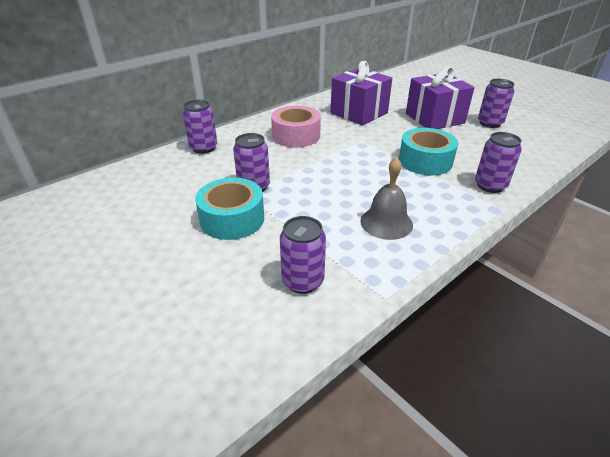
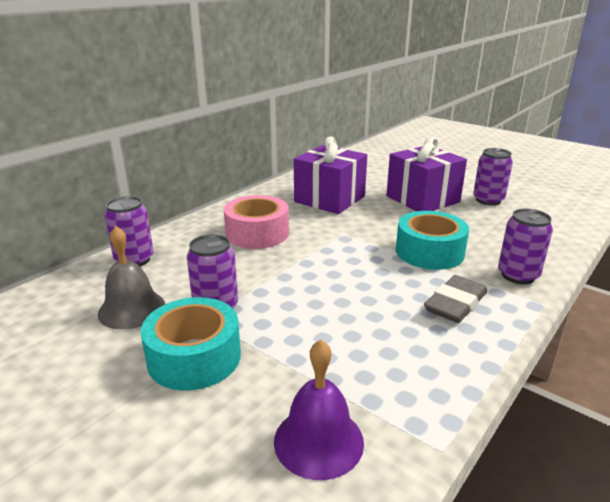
camera: 10 degrees left, 10 degrees down
(303, 281) = (318, 441): purple can -> purple bell
(386, 222) = (408, 338): grey bell -> grey bell (132, 309)
(431, 202) = (455, 304): none -> grey eraser

